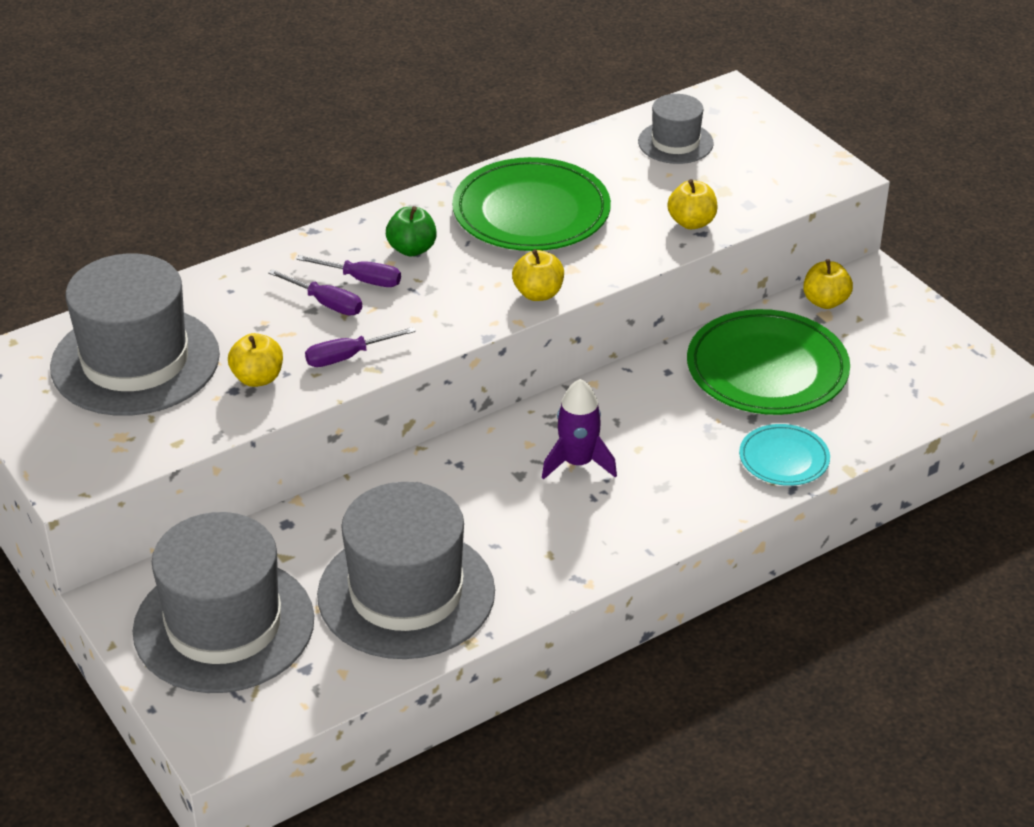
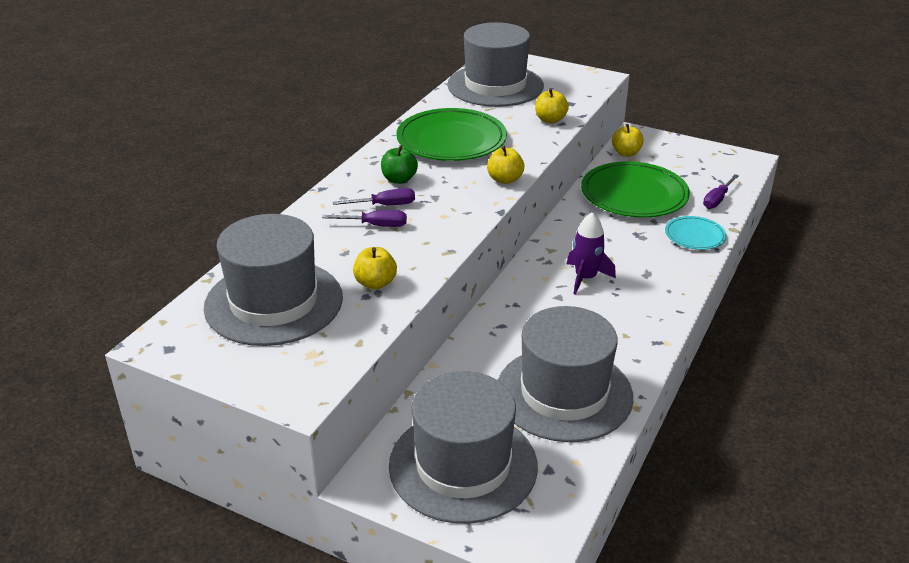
camera: 30 degrees left, 5 degrees down
(347, 357) = (423, 251): purple screwdriver -> purple screwdriver (717, 200)
(675, 142) = (495, 85): grey hat -> grey hat, size x1.94

